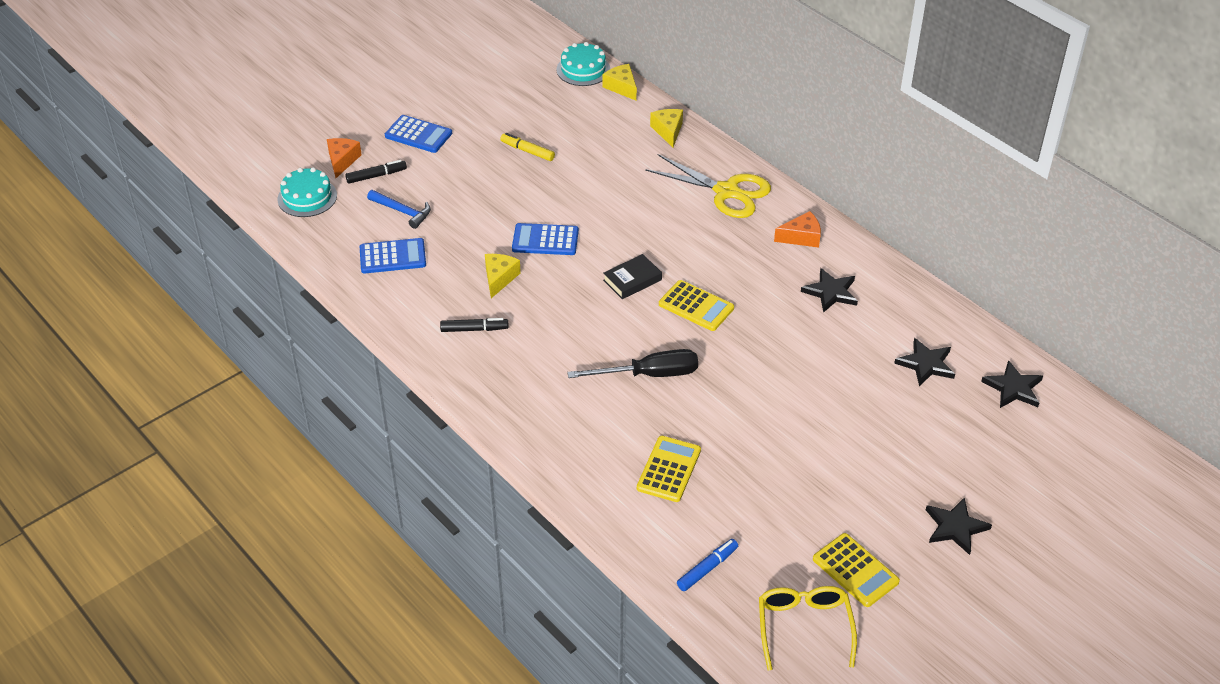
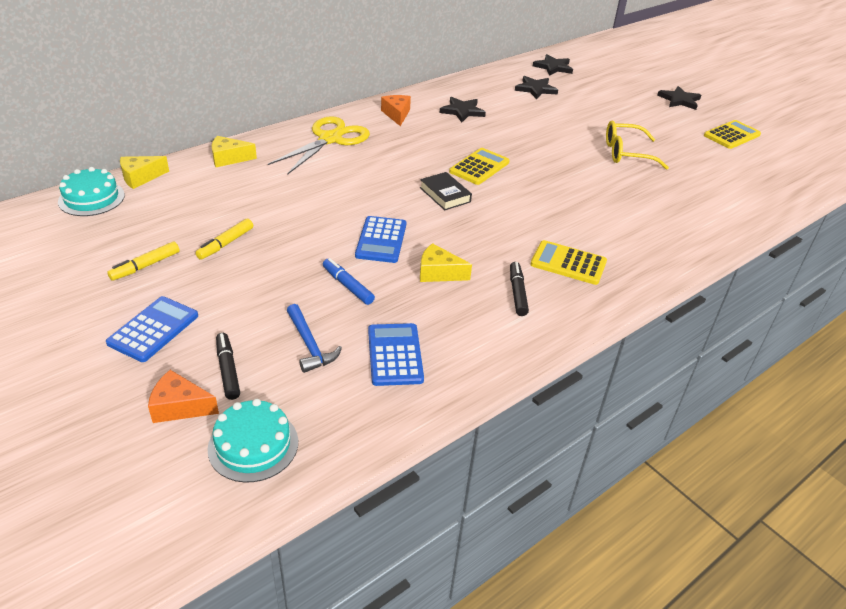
camera: 90 degrees left, 5 degrees down
(403, 212) = (310, 345): blue hammer -> blue hammer turned 120 degrees clockwise
(493, 116) = (145, 266): none -> yellow marker
(649, 374) = (565, 196): black screwdriver -> none
(669, 469) = (669, 196): yellow calculator -> yellow calculator (568, 263)
(707, 568) = (760, 188): blue marker -> blue marker (347, 286)
(804, 628) = (790, 158): yellow glasses -> yellow glasses (627, 153)

